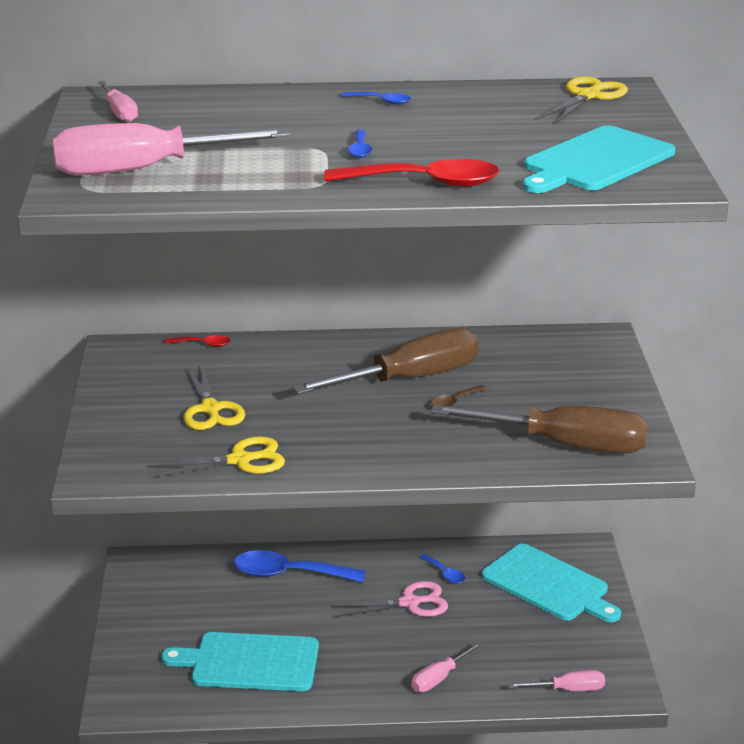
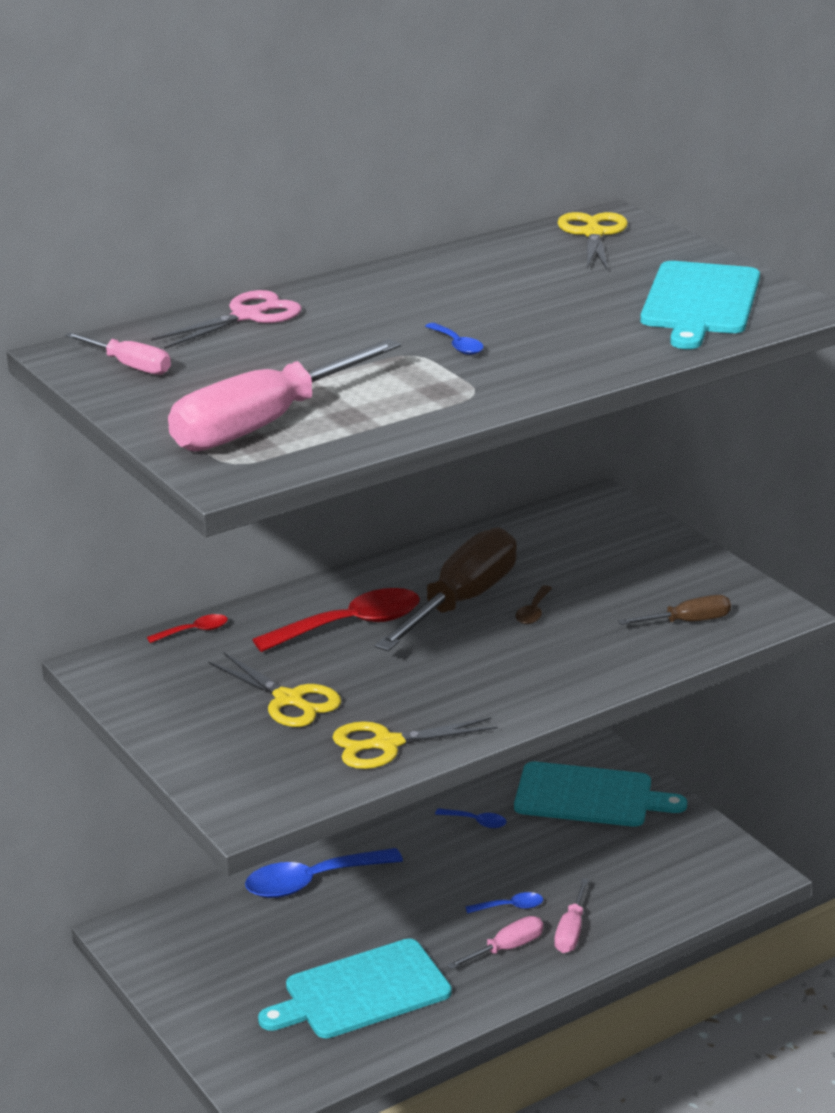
camera: 30 degrees left, 0 degrees up
(240, 460) = (386, 744): yellow scissors -> yellow scissors turned 150 degrees counterclockwise
(381, 101) = (397, 286): blue spoon -> blue spoon (510, 907)
(410, 603) = (469, 866): pink scissors -> pink scissors (248, 316)
(424, 183) = (575, 365): red spoon -> red spoon (350, 625)
(566, 445) = (688, 621): brown screwdriver -> brown screwdriver, size x0.48
(569, 690) = (704, 894): pink screwdriver -> pink screwdriver (507, 948)

